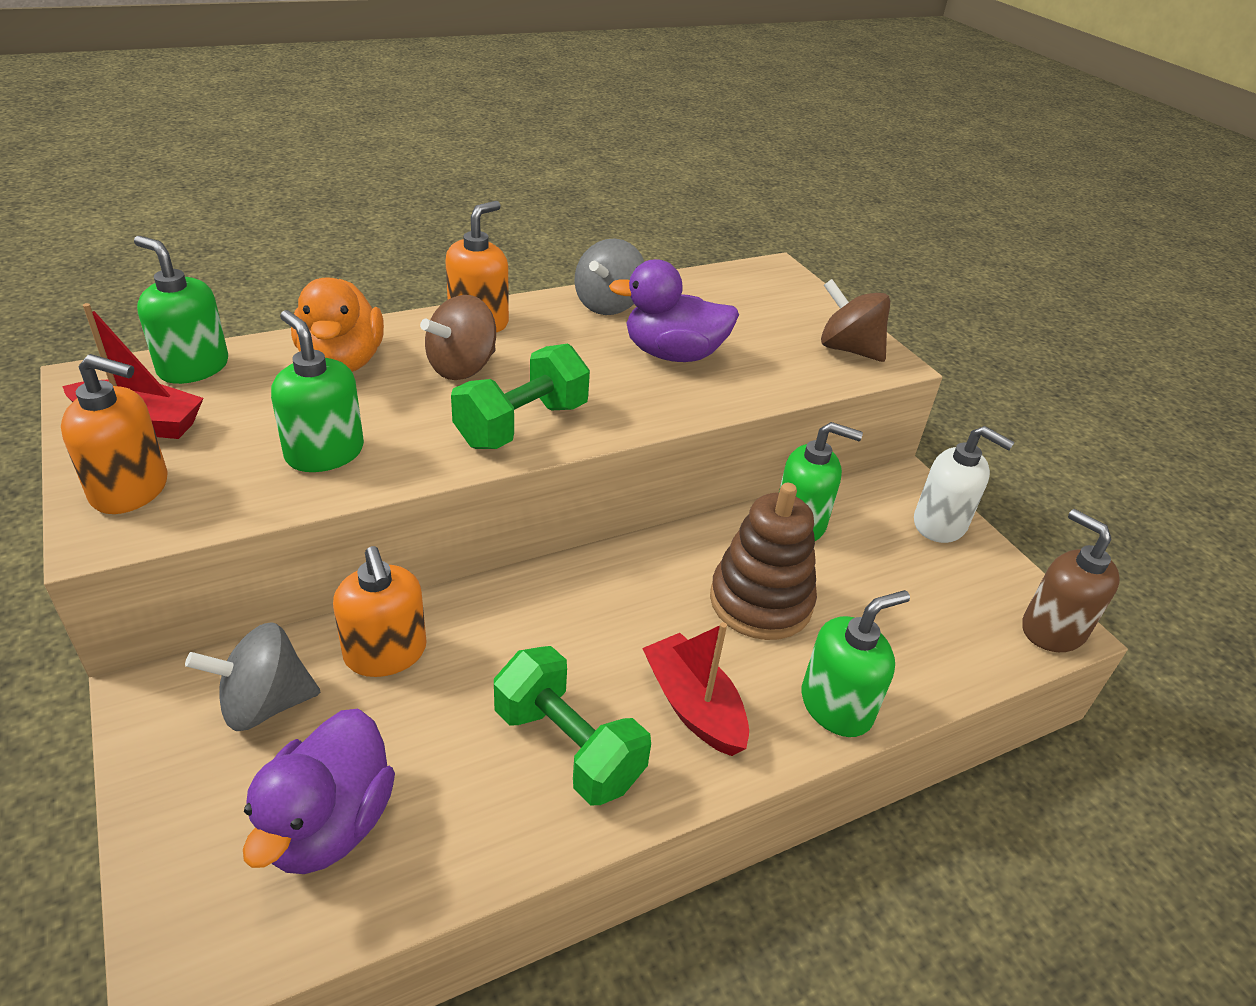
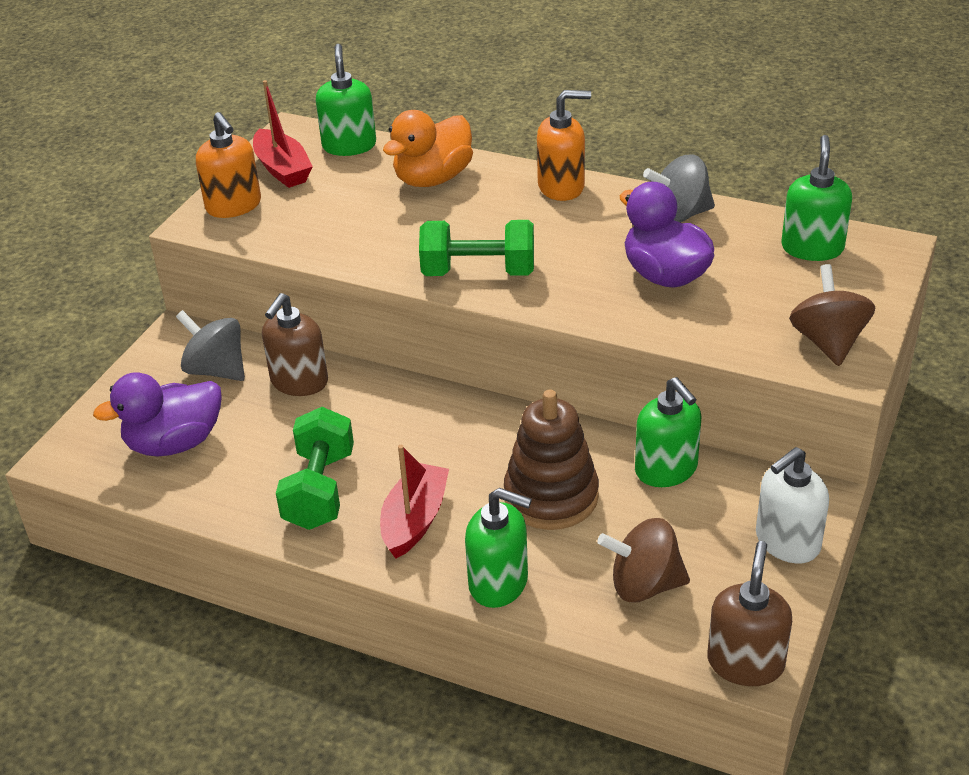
camera: 55 degrees right, 0 degrees up
(324, 453) = (346, 232): green soap dispenser -> green soap dispenser (812, 248)
(386, 653) = (299, 382): orange soap dispenser -> brown soap dispenser
(462, 368) = (499, 216): brown spinning top -> brown spinning top (644, 585)
(940, 524) = (787, 542): white soap dispenser -> white soap dispenser turned 60 degrees clockwise

